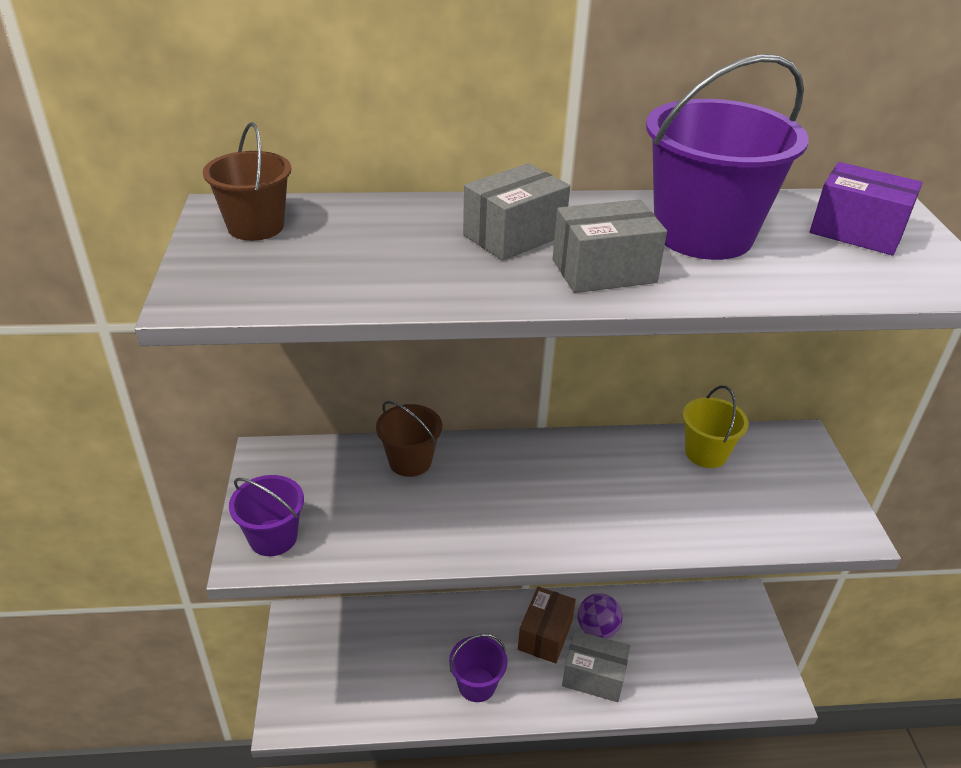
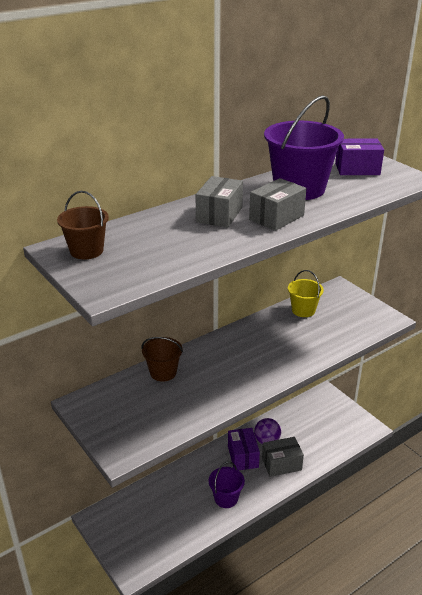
camera: 30 degrees left, 5 degrees down
(273, 537) = (124, 440): purple bucket -> none
(545, 635) = (243, 456): brown box -> purple box

